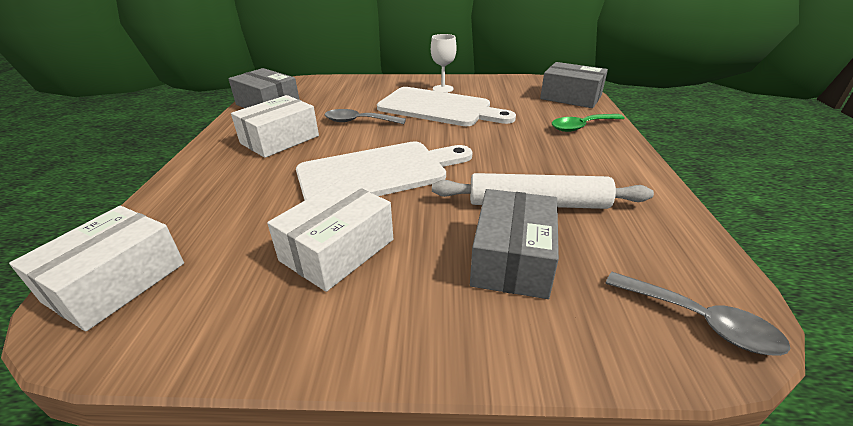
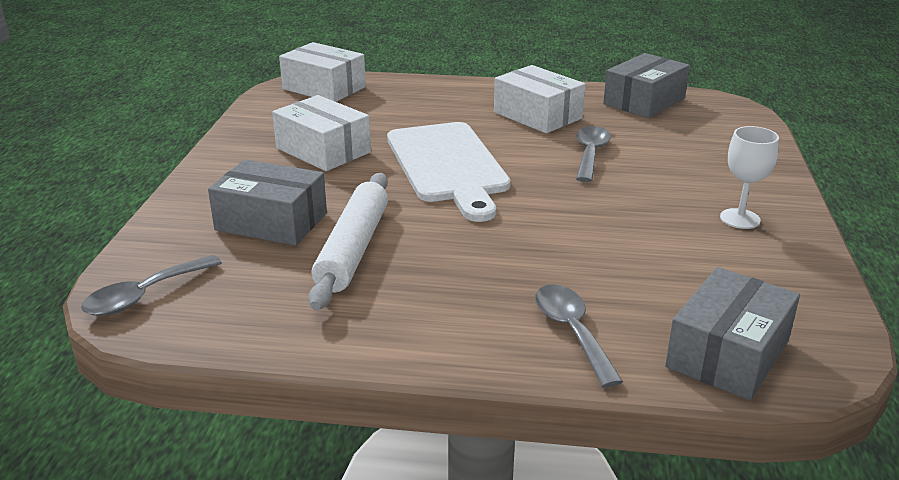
camera: 95 degrees right, 5 degrees down
(439, 108) = (646, 210): white cutting board -> none
(581, 127) = (571, 331): green spoon -> grey spoon

